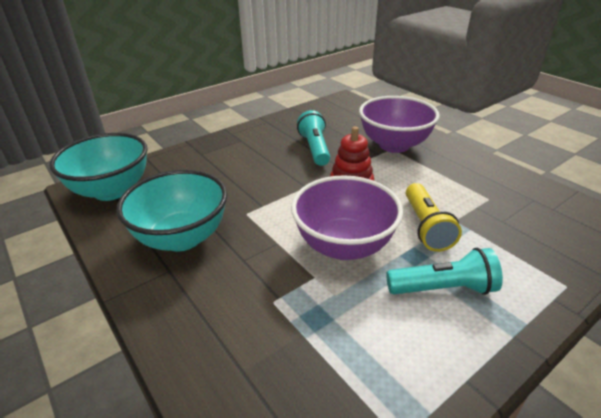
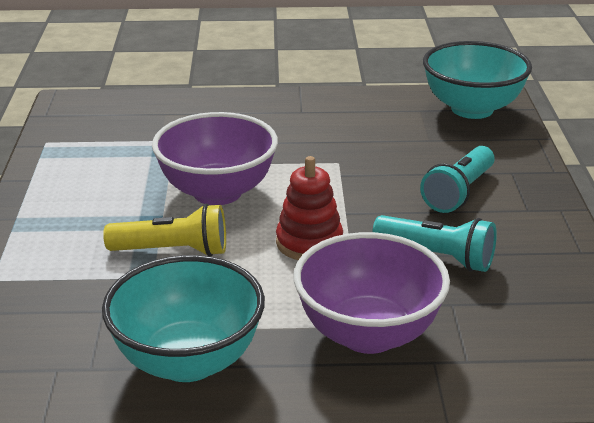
camera: 125 degrees right, 5 degrees down
(182, 237) = (339, 124): turquoise bowl -> turquoise bowl (188, 361)
(426, 227) = (173, 251): yellow flashlight -> yellow flashlight turned 150 degrees clockwise
(443, 288) = (98, 214): turquoise flashlight -> turquoise flashlight (459, 193)

